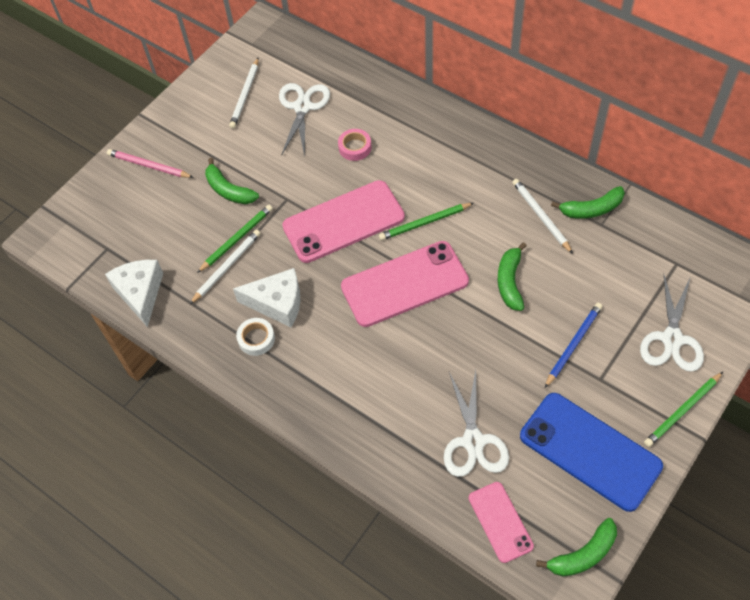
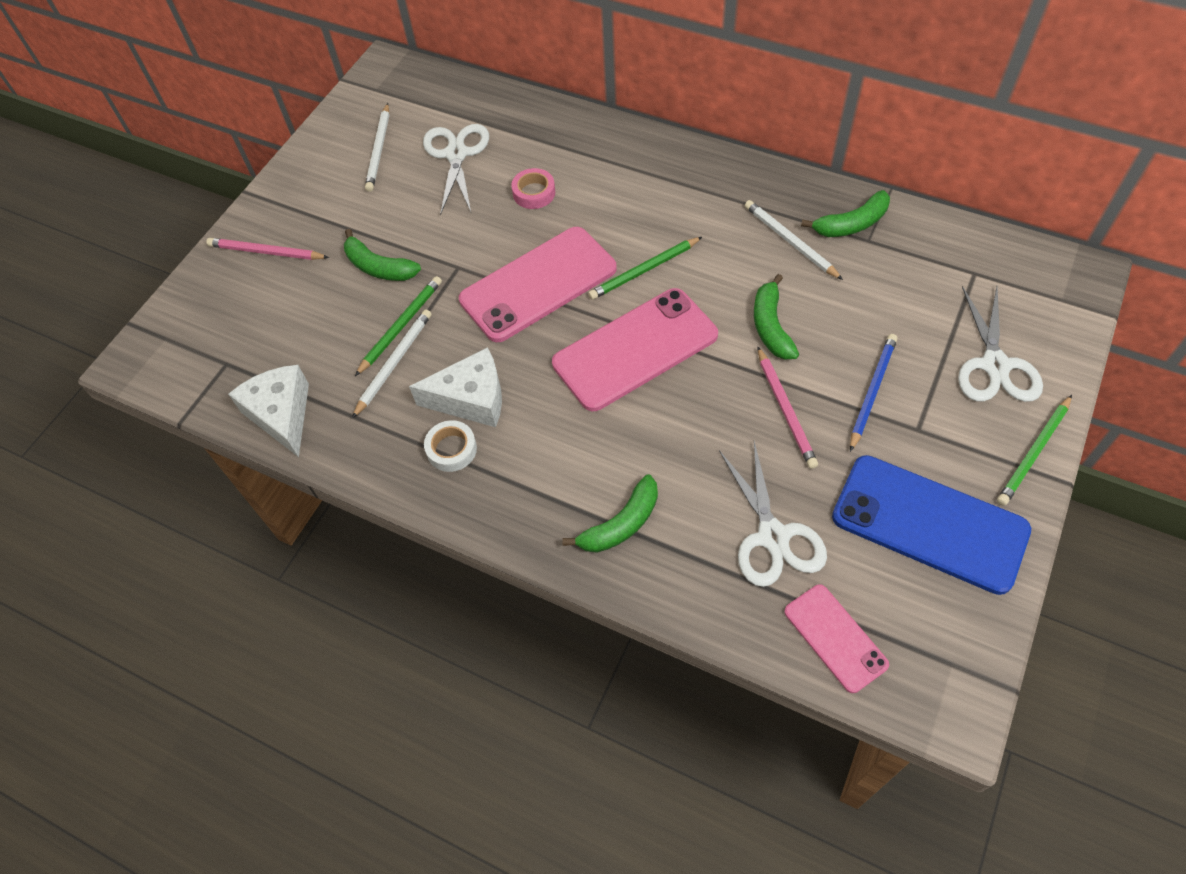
camera: 10 degrees left, 0 degrees up
(505, 348) = (785, 410): none -> pink pencil
(583, 554) = (957, 663): green banana -> green banana (621, 524)

